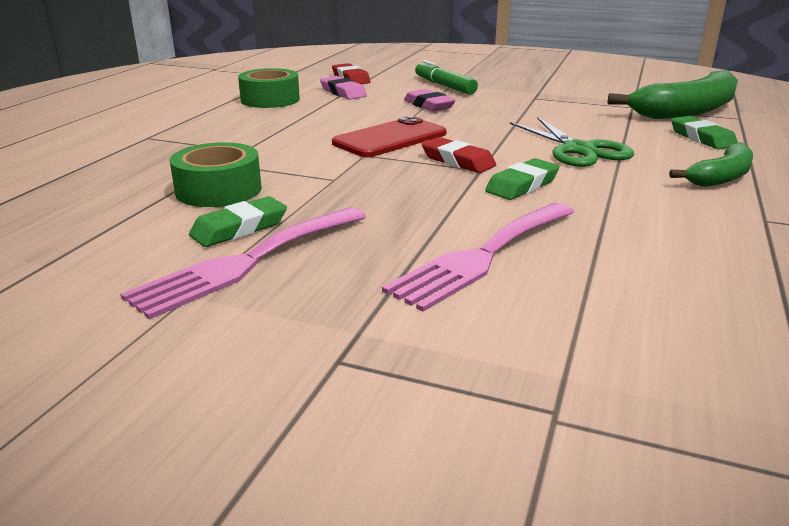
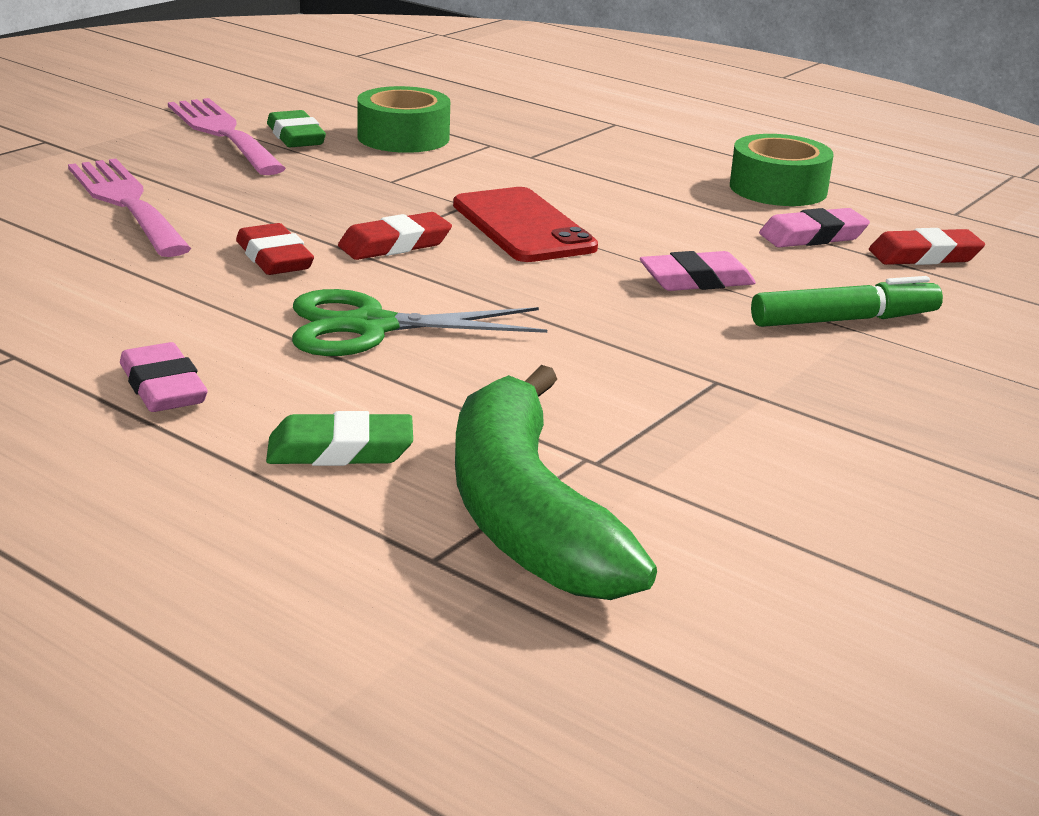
camera: 105 degrees right, 0 degrees up
(522, 185) = (274, 258): green eraser -> red eraser
(721, 177) = (163, 387): green banana -> pink eraser

